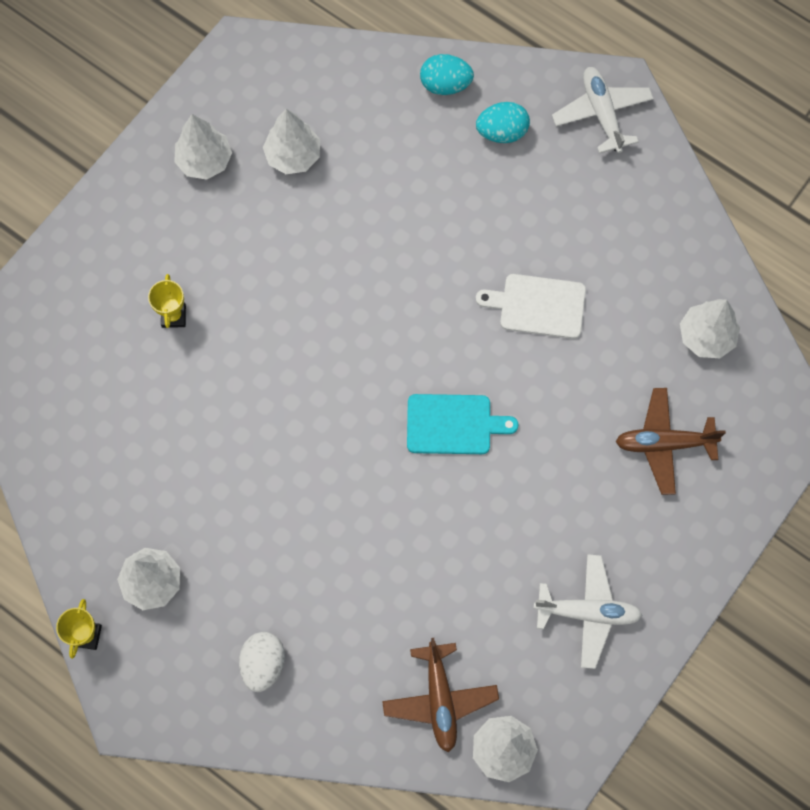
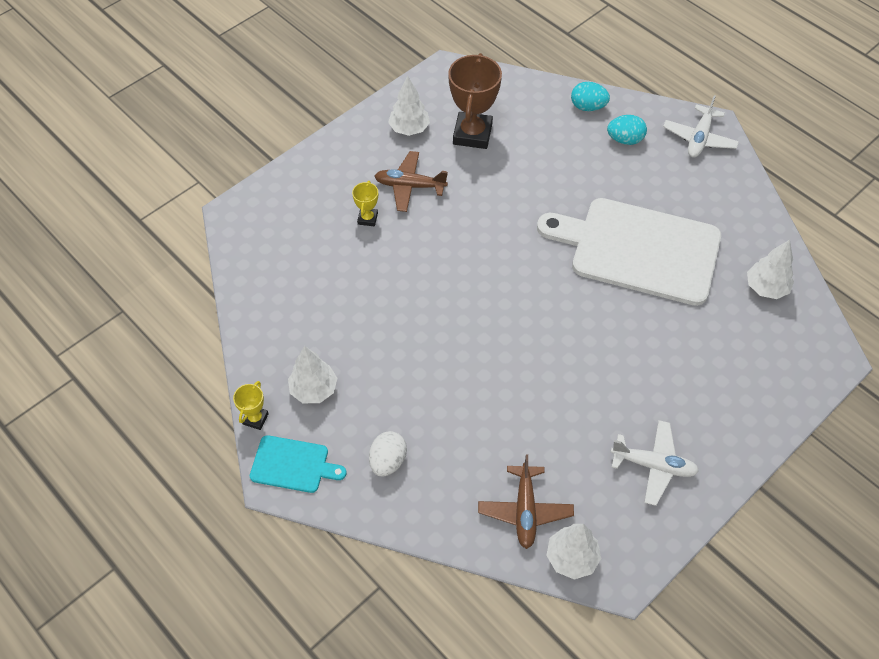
camera: 10 degrees right, 15 degrees down
(293, 156) = (472, 134): white tree -> brown trophy
(453, 424) = (564, 317): turquoise cutting board -> turquoise cutting board (293, 465)
(538, 306) = (638, 250): white cutting board -> white cutting board, size x2.20
(602, 114) = (699, 138): white plane -> white plane turned 150 degrees counterclockwise
(664, 443) = (727, 355): brown plane -> brown plane (410, 186)

